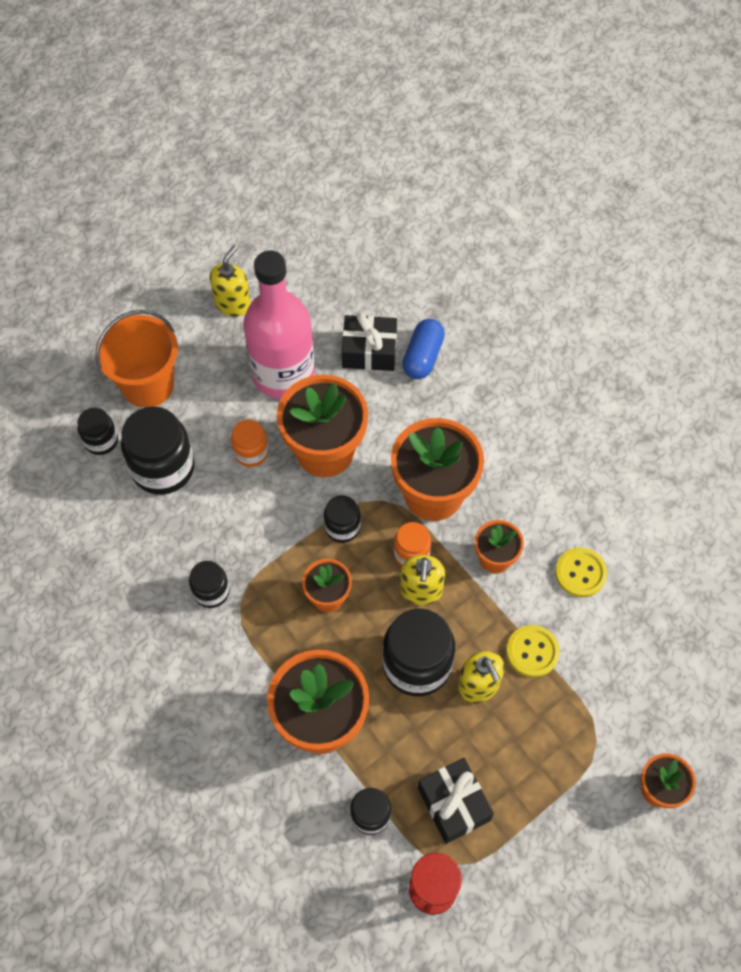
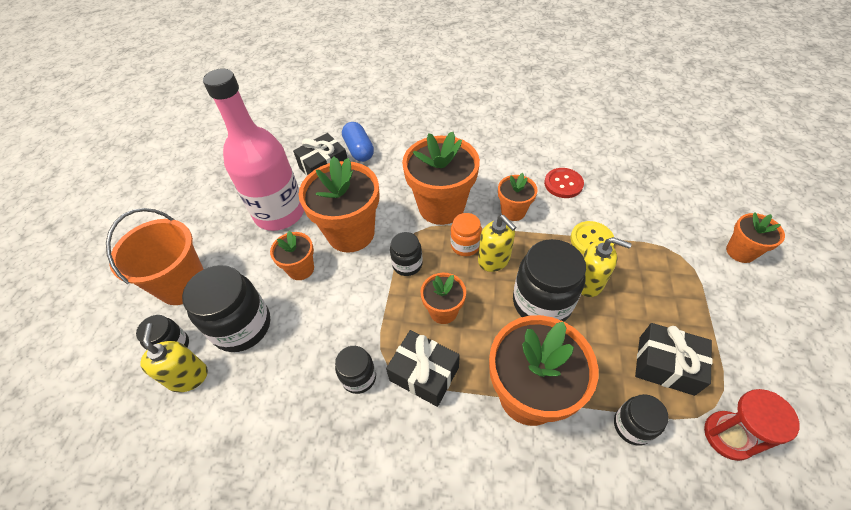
camera: 40 degrees left, 10 degrees down
(233, 304) = (207, 200): yellow soap dispenser -> yellow soap dispenser (188, 376)
(251, 452) = (301, 269): orange jar -> orange flower pot
(261, 634) = (424, 374): none -> black gift
(580, 573) = (563, 184): yellow button -> red button

